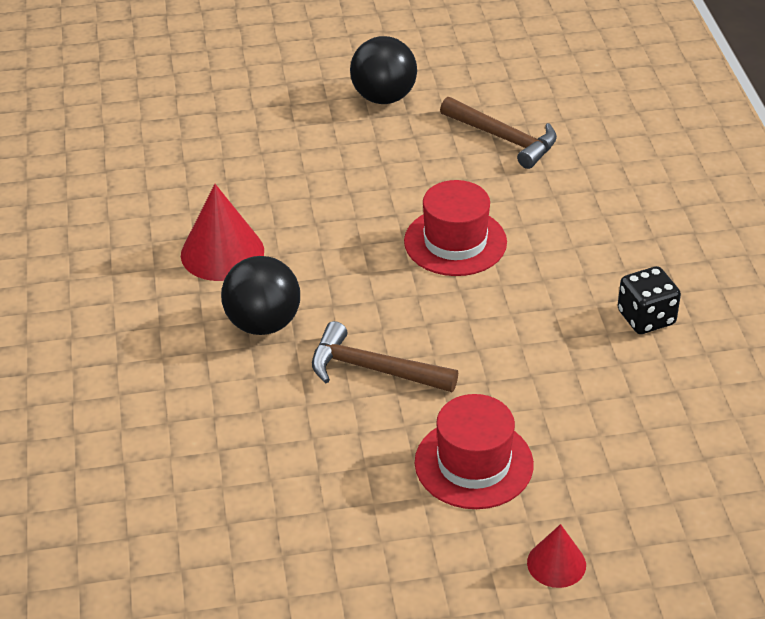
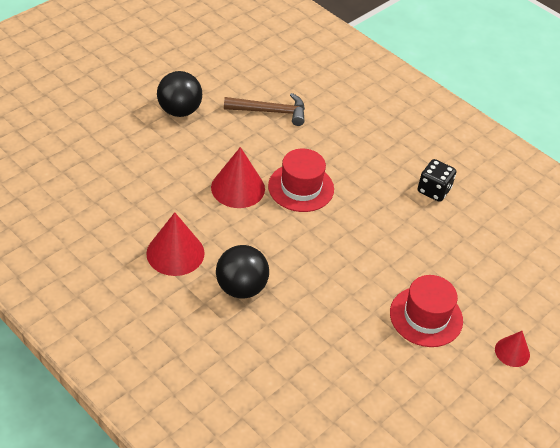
camera: 40 degrees left, 5 degrees up
(371, 211) = (238, 188): none -> red cone
(373, 369) = (327, 286): brown hammer -> none

